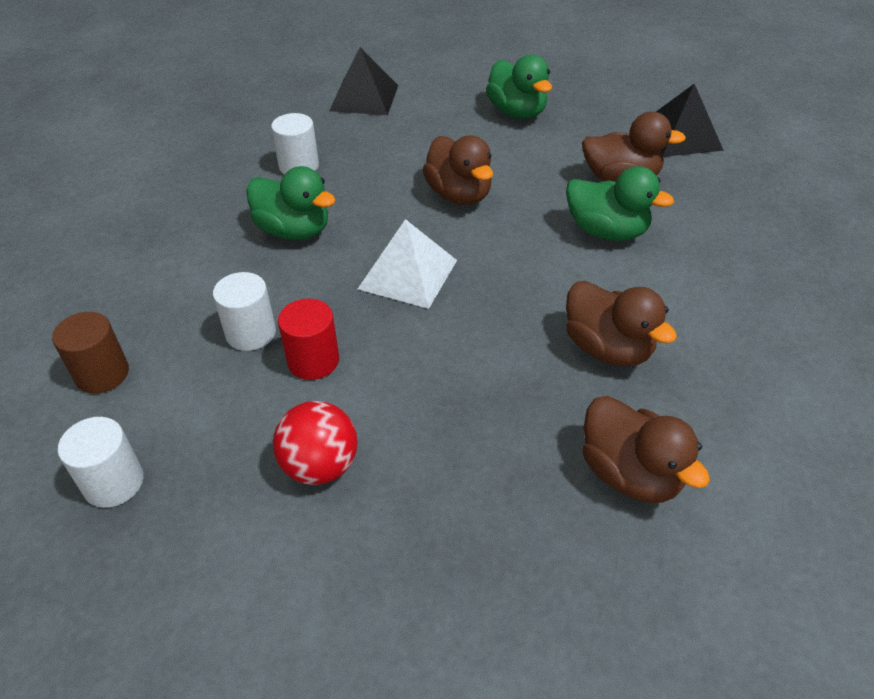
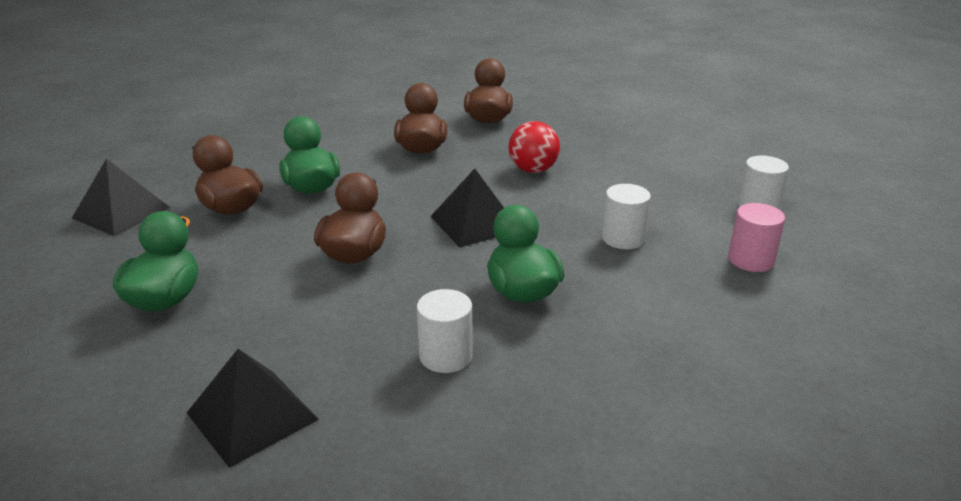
camera: 140 degrees left, 15 degrees down
(102, 374) = (750, 260): brown cylinder -> pink cylinder
(313, 361) = (593, 208): red cylinder -> none
(320, 466) = (631, 171): red ball -> red ball (533, 170)
(407, 274) = (475, 223): white pyramid -> black pyramid

